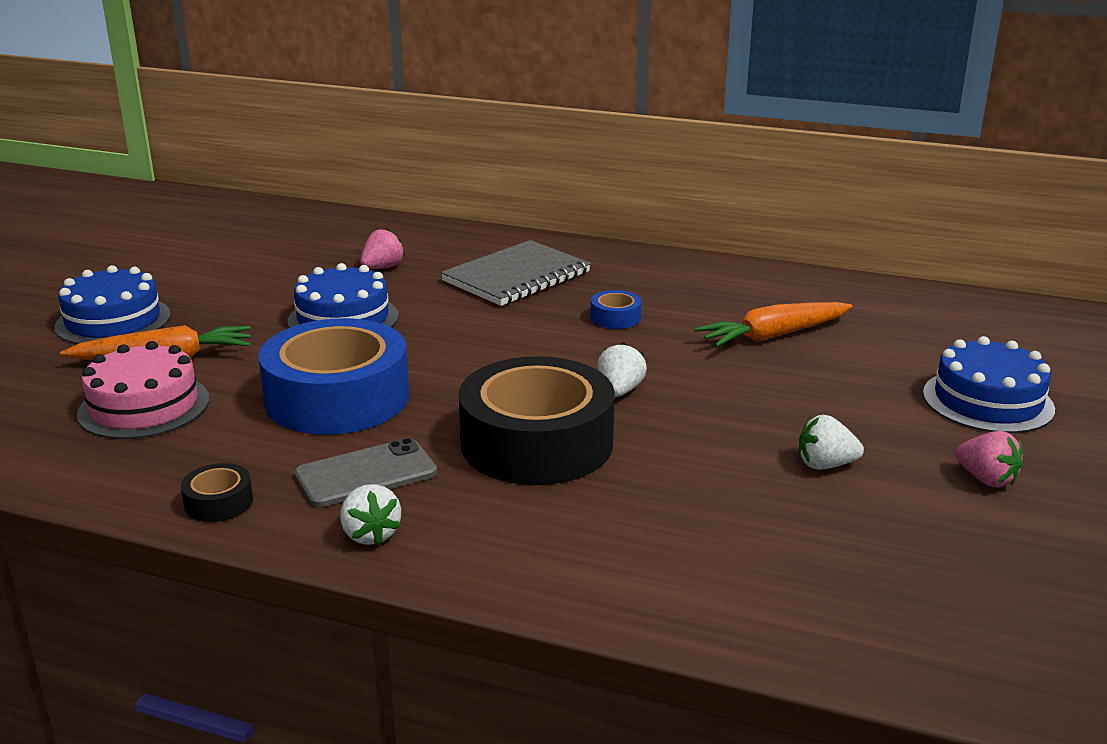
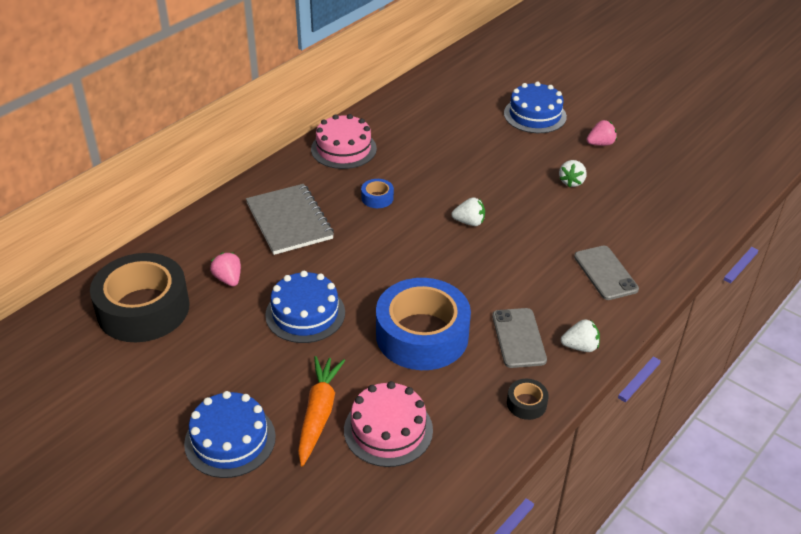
camera: 70 degrees left, 15 degrees up
(536, 443) = (512, 267): black tape -> black tape (143, 309)
(585, 536) = (605, 273): none -> grey phone
(620, 391) = (469, 222): white strawberry -> white strawberry turned 150 degrees clockwise
(704, 278) = (343, 149): none -> pink cake
(773, 336) = (434, 151): orange carrot -> none

